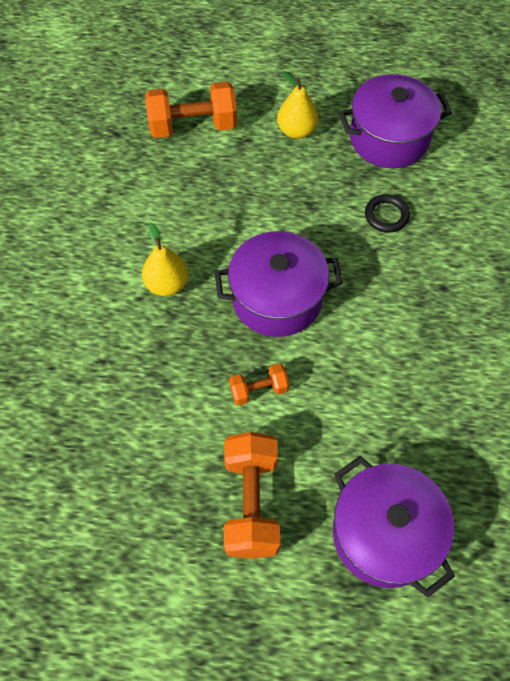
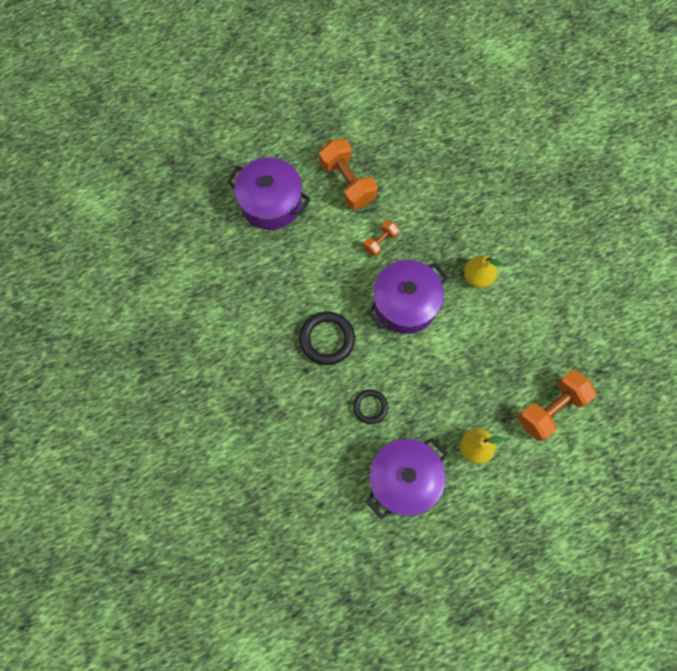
camera: 150 degrees right, 10 degrees up
(399, 307) = (327, 339): none -> black ring

